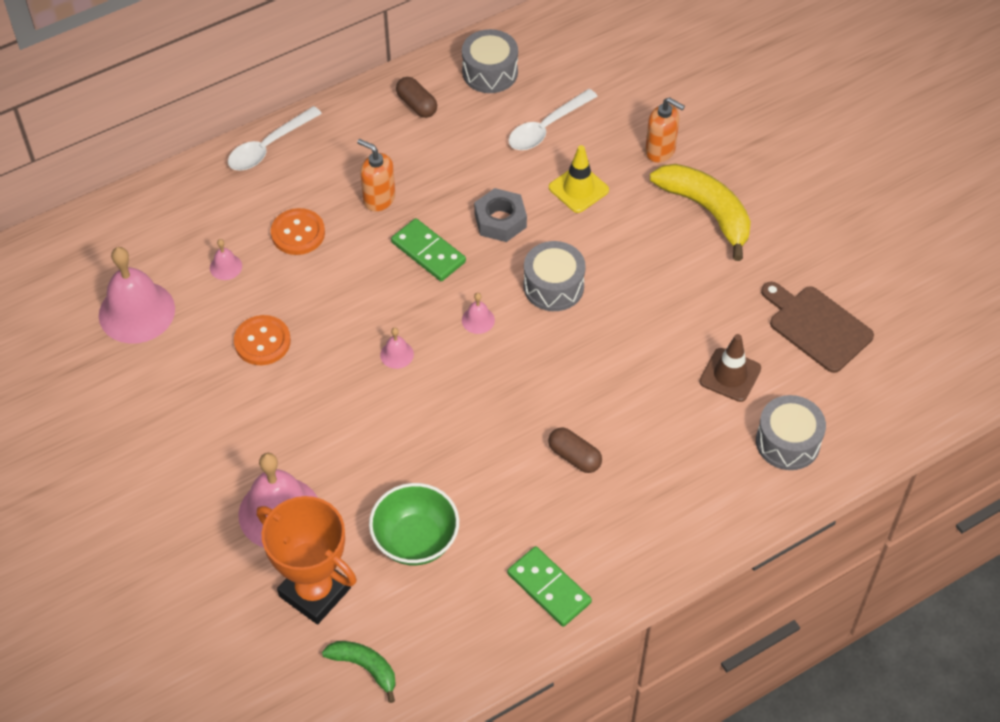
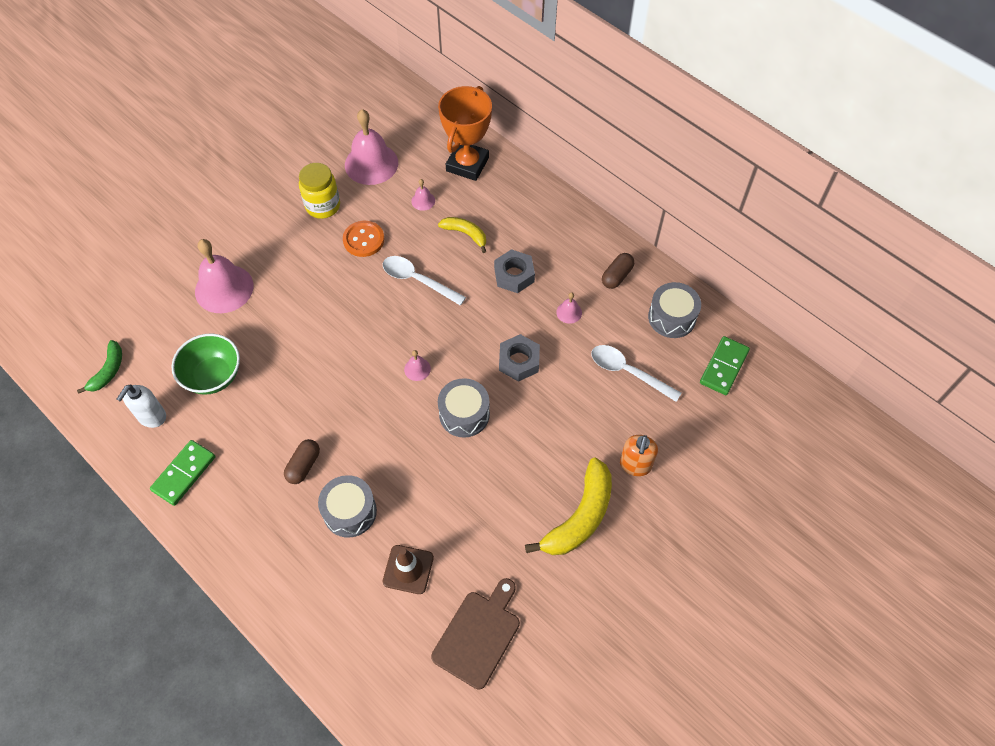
camera: 75 degrees right, 5 degrees up
(186, 378) = (323, 206): none -> yellow jar
(268, 147) = (540, 195): white spoon -> white spoon (417, 280)
(298, 233) = (465, 234): orange button -> yellow banana
(315, 592) = (164, 326): orange trophy -> orange trophy (467, 164)
(379, 199) = (514, 275): orange soap dispenser -> grey nut
(397, 354) = (372, 324): pink bell -> pink bell (569, 312)
(428, 252) = (473, 320): green domino -> green domino (724, 367)
(454, 618) = (152, 417): none -> white soap dispenser
(578, 189) = (570, 410): yellow traffic cone -> none
(787, 442) = (349, 630): grey drum -> grey drum (350, 511)

